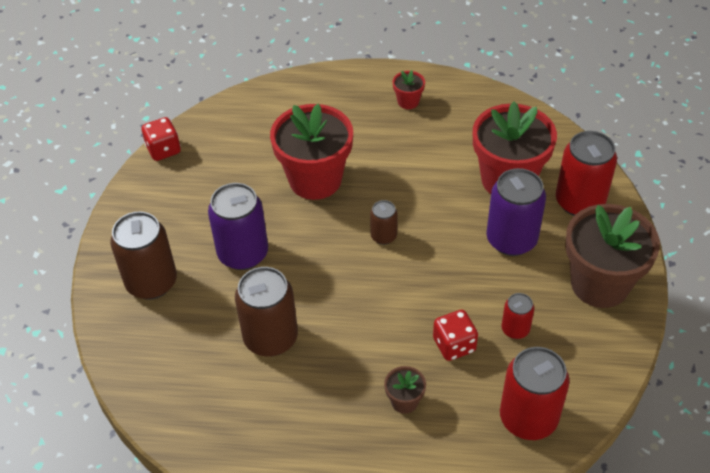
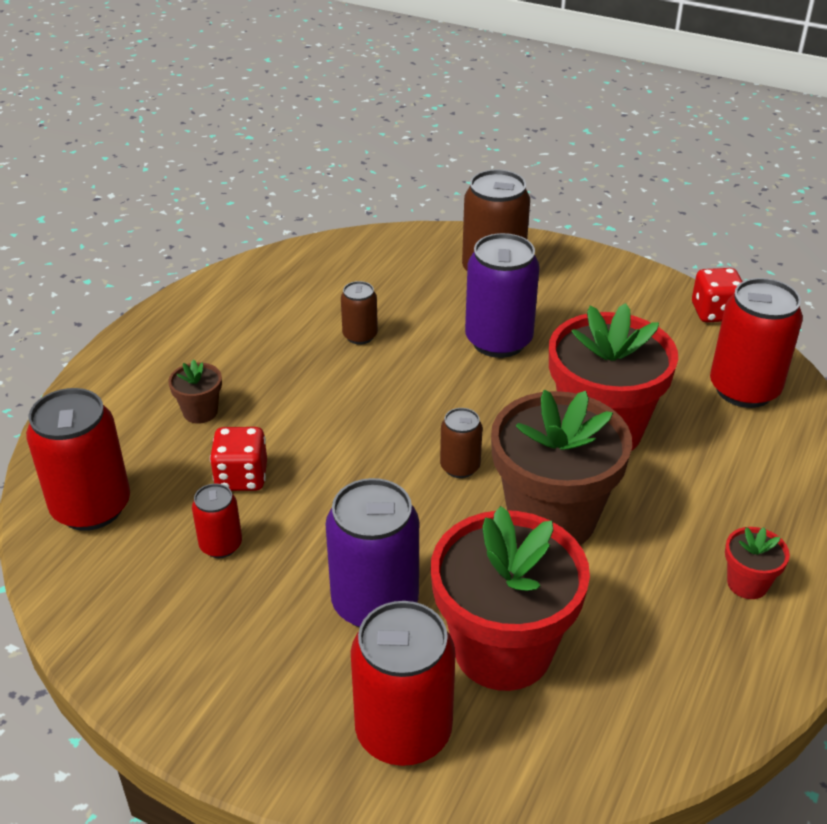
camera: 110 degrees right, 10 degrees down
(244, 124) = (744, 389): none -> red can
(270, 338) = (360, 336): brown can -> brown can, size x0.52
(600, 284) = (225, 678): brown flower pot -> brown flower pot (552, 518)

